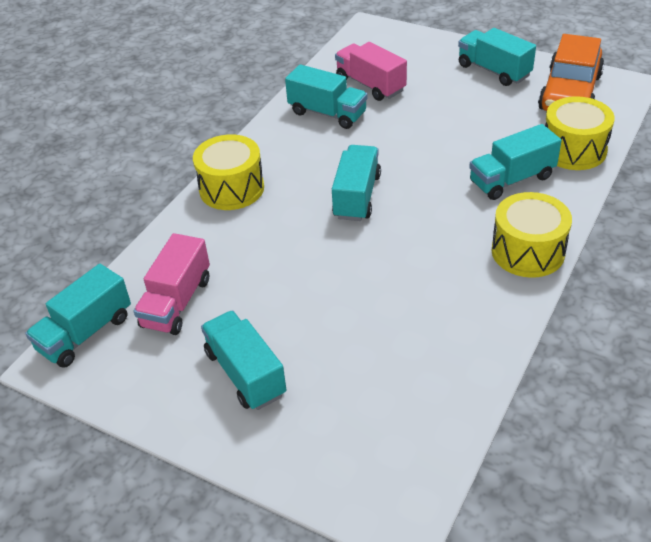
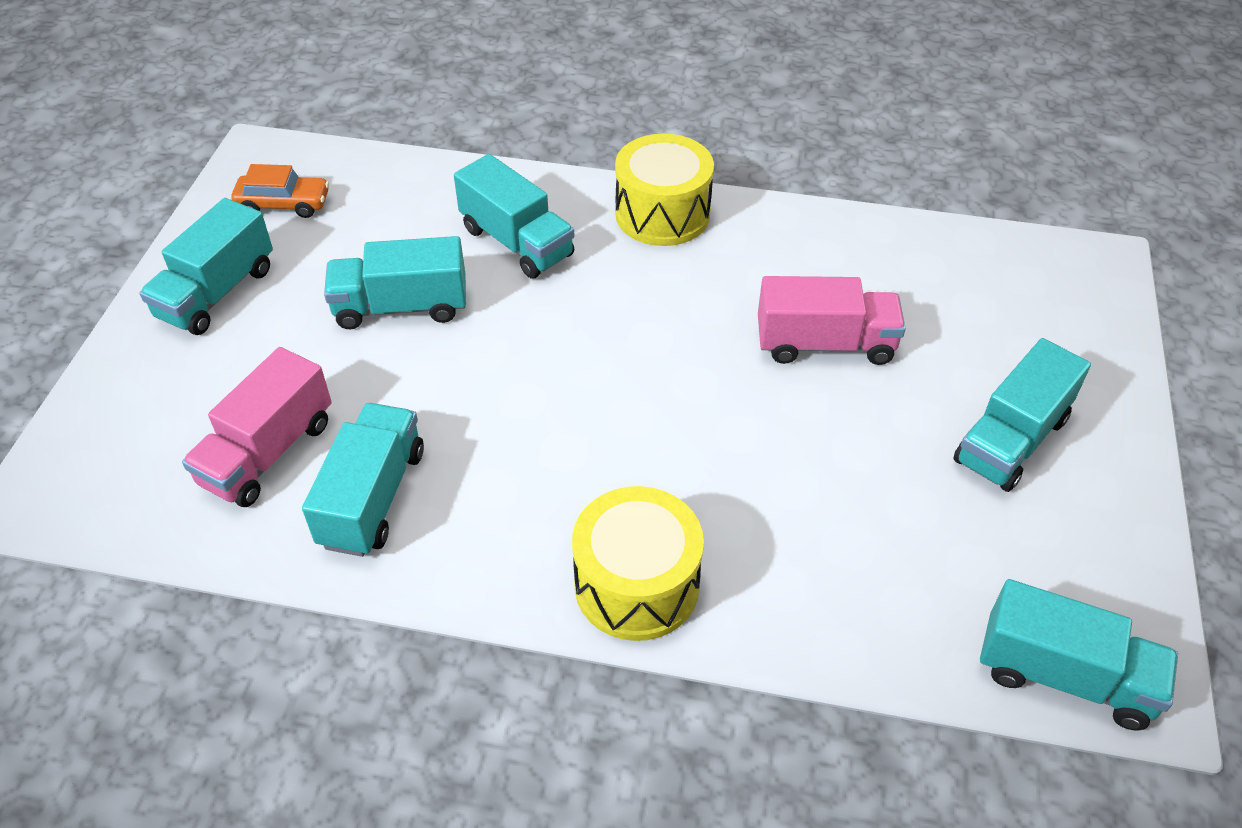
camera: 110 degrees left, 5 degrees up
(177, 302) = (935, 568): pink truck -> pink truck (825, 344)
(357, 196) = (605, 403): turquoise truck -> turquoise truck (401, 307)
(570, 93) = (283, 204): orange car -> orange car, size x0.52
(573, 150) = (433, 191): yellow drum -> none

